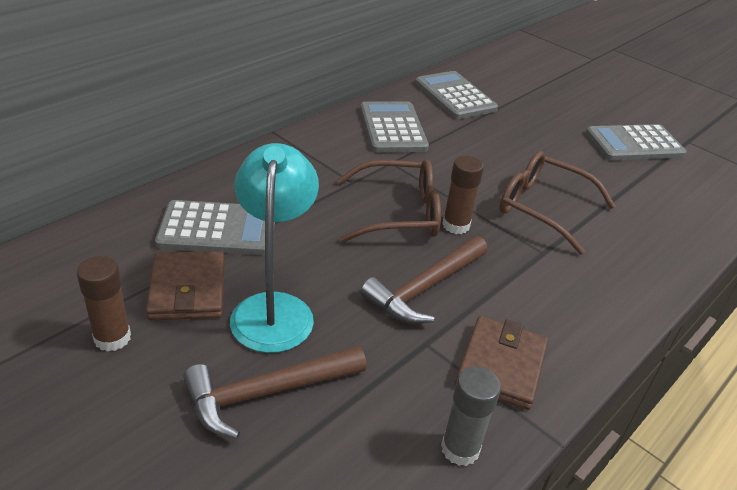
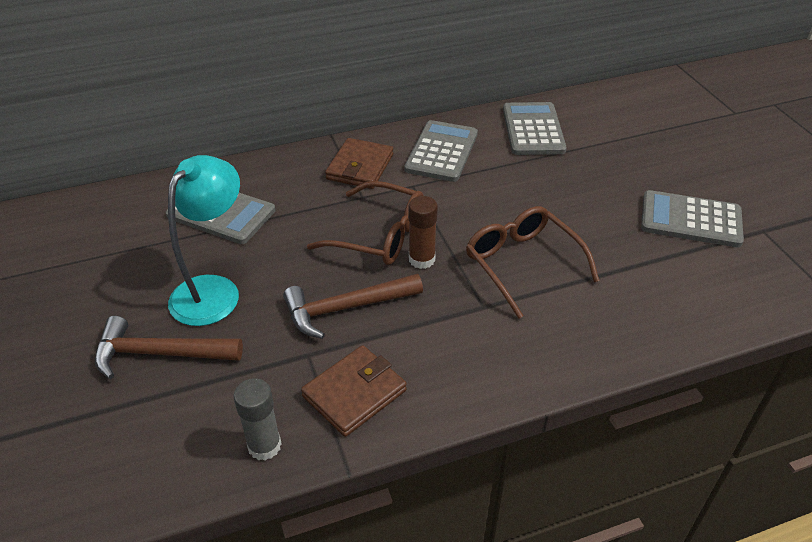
camera: 30 degrees right, 5 degrees up
(112, 338) = (89, 279): brown glue stick -> none
(188, 290) = (164, 257): brown wallet -> brown wallet (360, 167)

